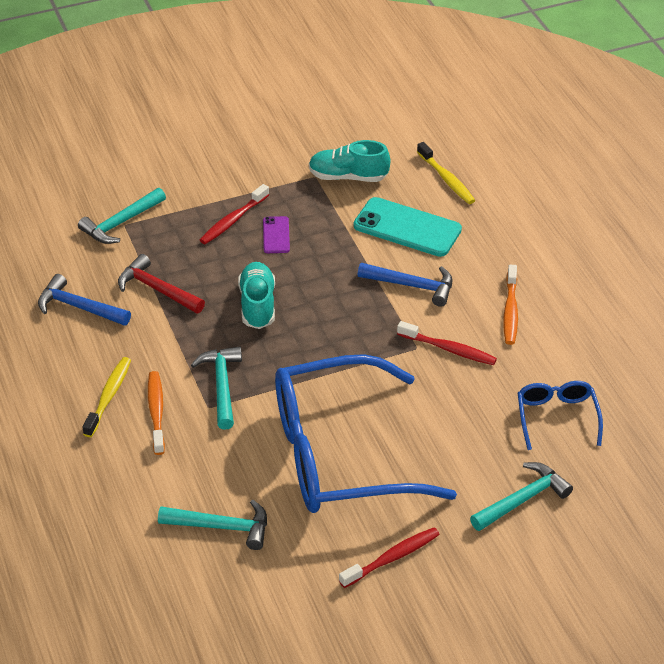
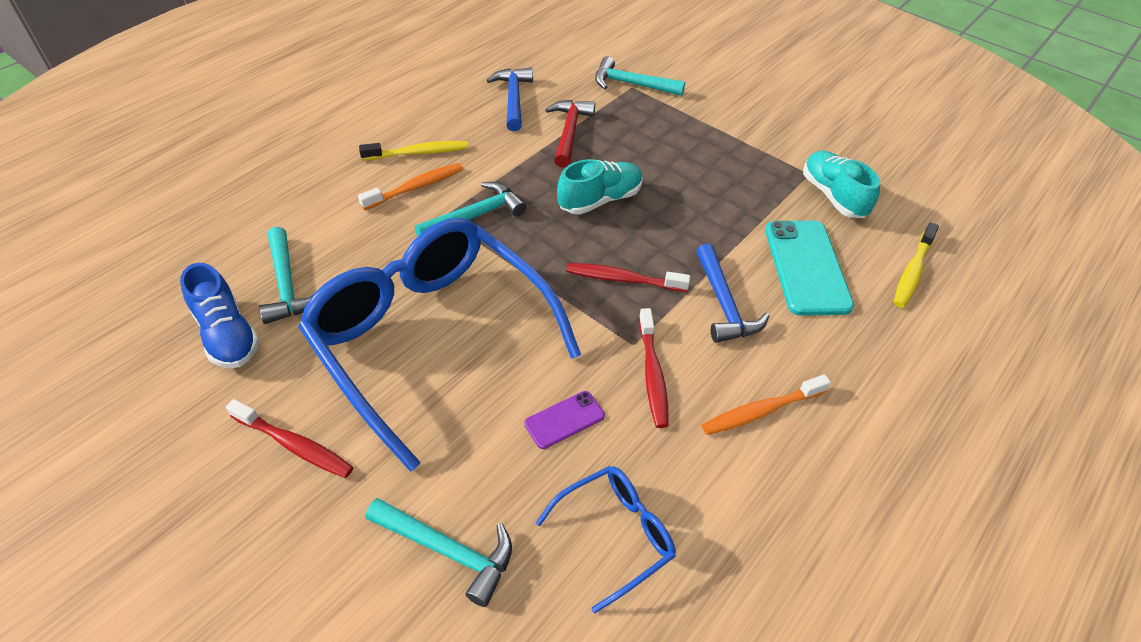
camera: 60 degrees right, 5 degrees up
(233, 220) = (696, 144): red toothbrush -> red toothbrush (623, 279)
(254, 576) = (227, 335): none -> blue shoe
(276, 235) = (703, 177): purple phone -> purple phone (564, 420)

